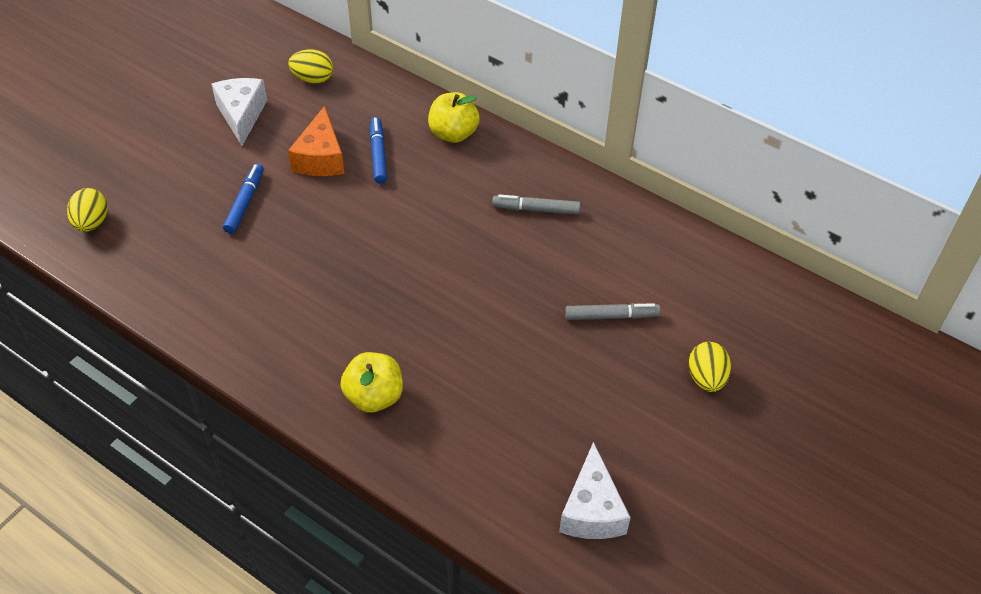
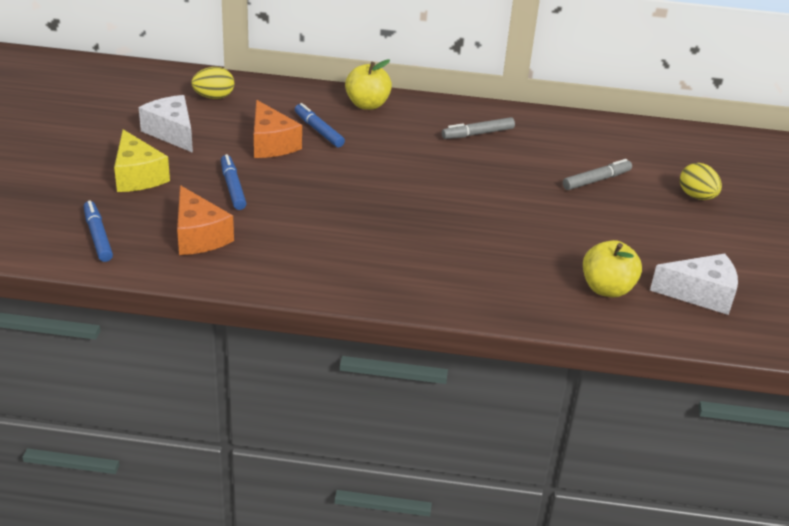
camera: 30 degrees left, 15 degrees down
(92, 223) = (98, 236): yellow egg -> blue marker
(173, 252) = (199, 236): none -> orange cheese
(174, 160) = (138, 176): none -> yellow cheese
(374, 396) = (470, 278): yellow apple -> yellow apple (607, 289)
(592, 510) = (700, 294): white cheese -> white cheese turned 60 degrees counterclockwise

